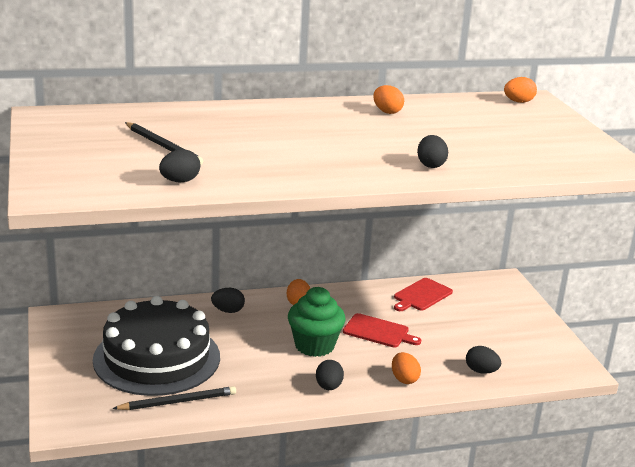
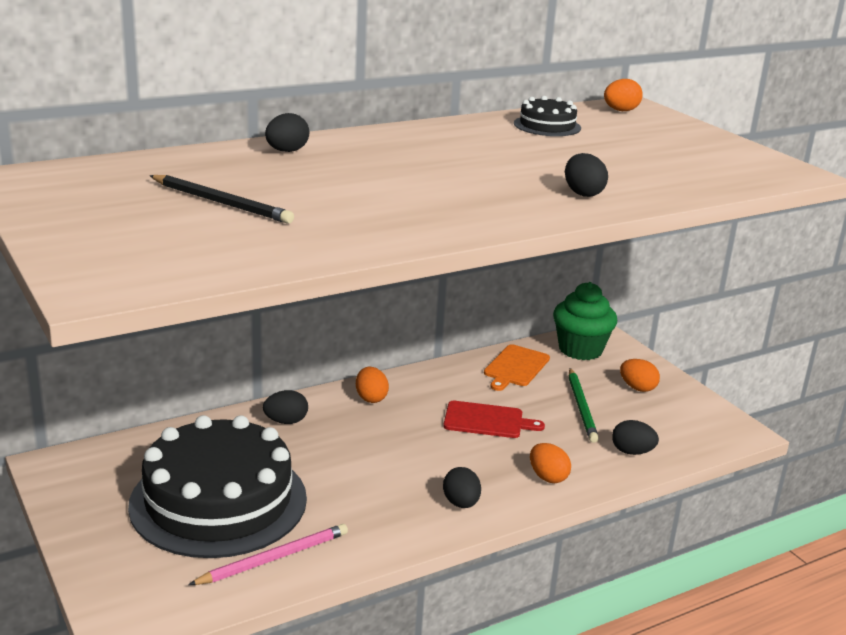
camera: 15 degrees left, 0 degrees up
(178, 401) = (274, 558): black pencil -> pink pencil
(180, 181) = (277, 247): black egg -> black egg (287, 151)
(314, 346) = (417, 451): green cupcake -> green cupcake (580, 349)
(387, 112) = (479, 134): orange egg -> orange egg (637, 388)
(421, 295) = (515, 367): red cutting board -> orange cutting board
(447, 109) = (547, 126): none -> black cake
(458, 332) = (581, 407): none -> green pencil

